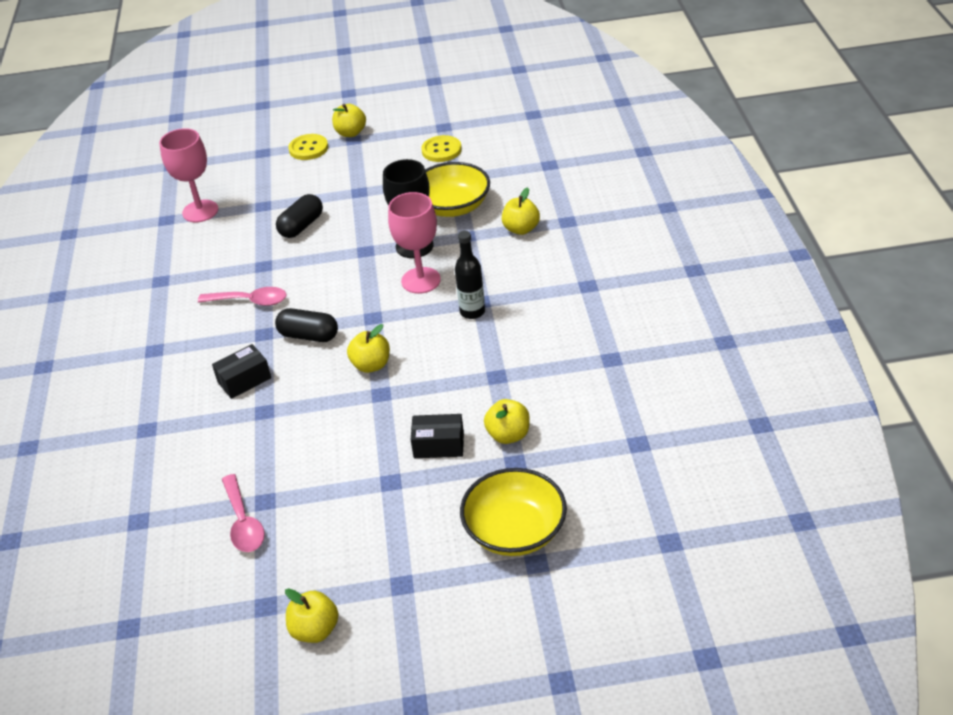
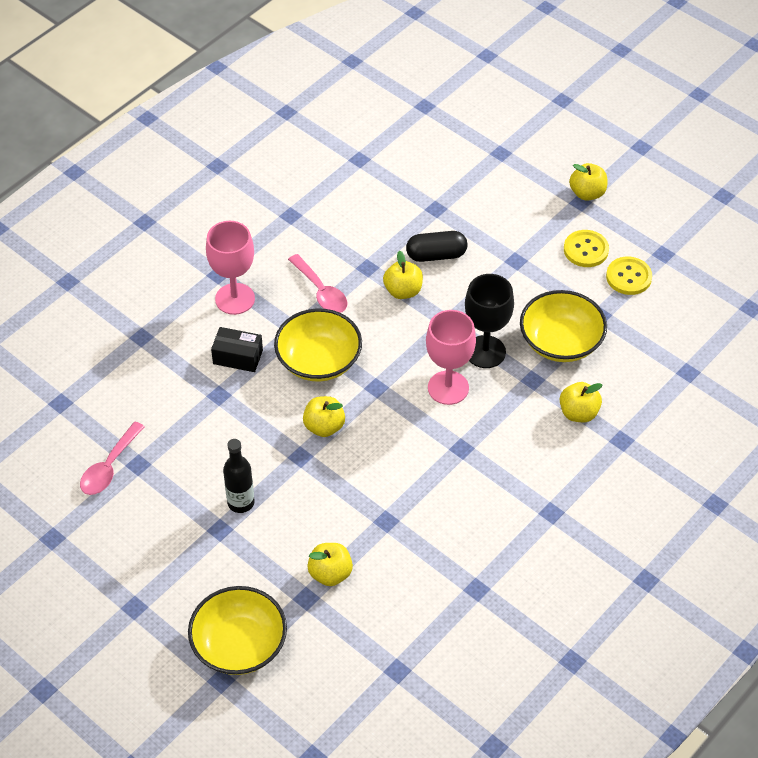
camera: 45 degrees right, 10 degrees up
(200, 211) = (389, 173): pink goblet -> pink goblet (235, 299)
(308, 148) = (537, 180): yellow button -> yellow button (586, 250)
(308, 336) = (318, 360): black capsule -> yellow bowl
(315, 630) = (56, 583): yellow apple -> yellow apple (403, 291)
(439, 445) = (280, 534): black box -> none
(472, 312) = (444, 451): black bottle -> black bottle (241, 502)

